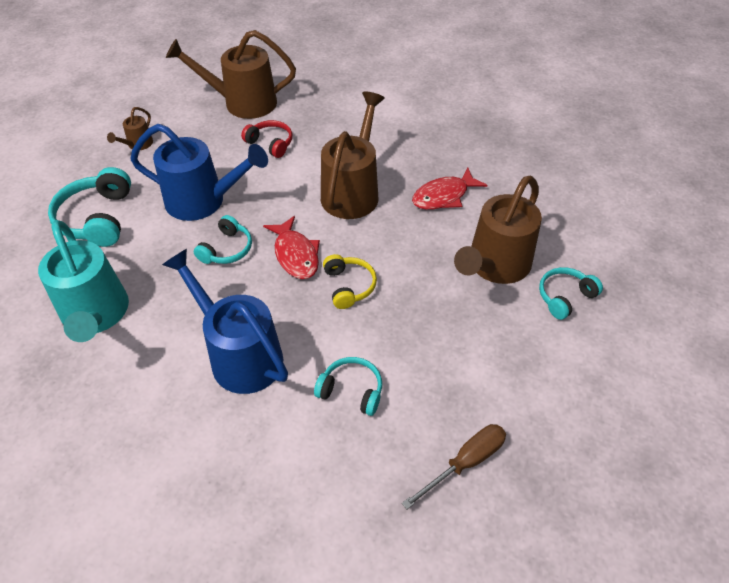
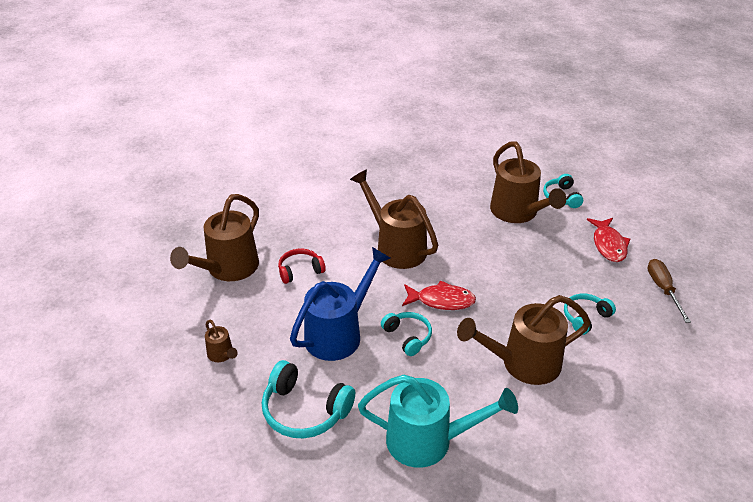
camera: 60 degrees left, 10 degrees down
(239, 354) = (522, 364): blue watering can -> brown watering can
(349, 286) = (492, 285): yellow headphones -> none
(443, 196) = (436, 207): red fish -> red fish (608, 245)

